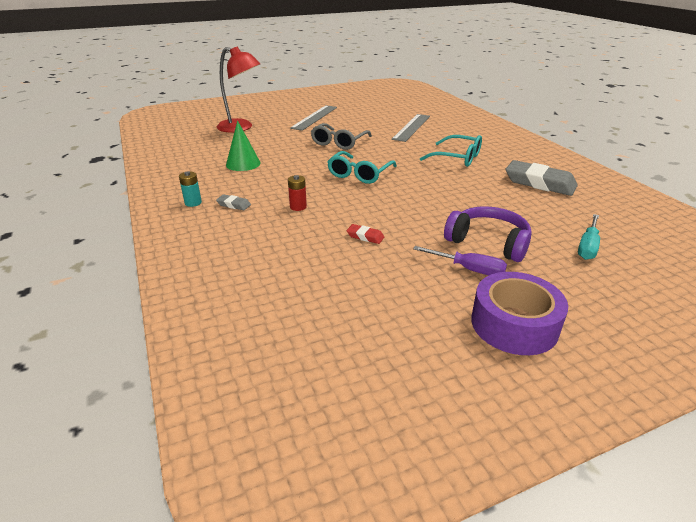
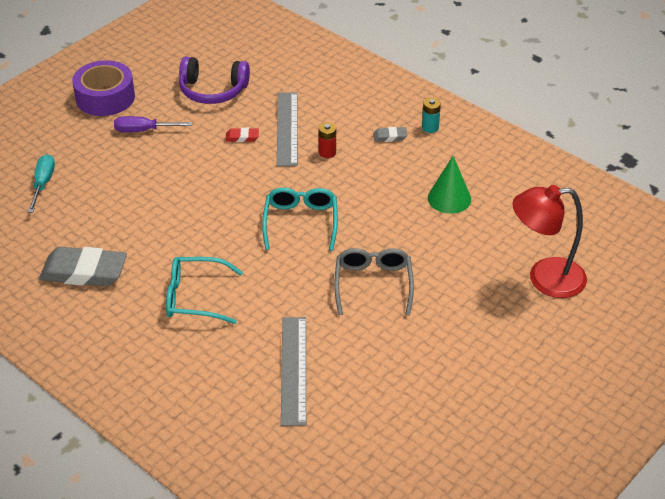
camera: 155 degrees right, 10 degrees up
(314, 117) = (469, 351): grey ruler -> grey ruler (287, 128)
(488, 242) = (132, 162): purple headphones -> purple headphones (213, 90)

